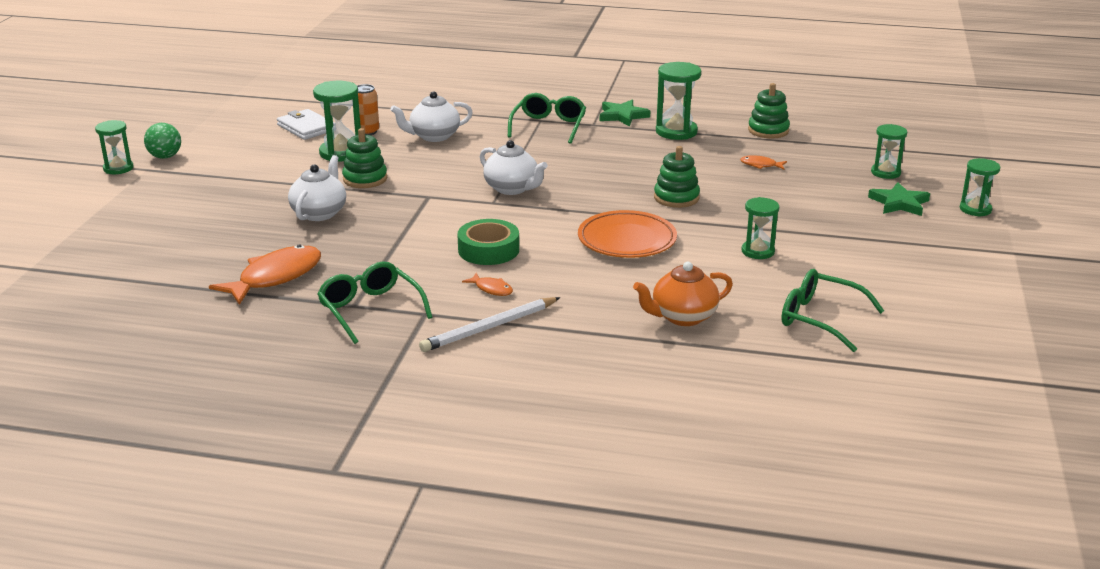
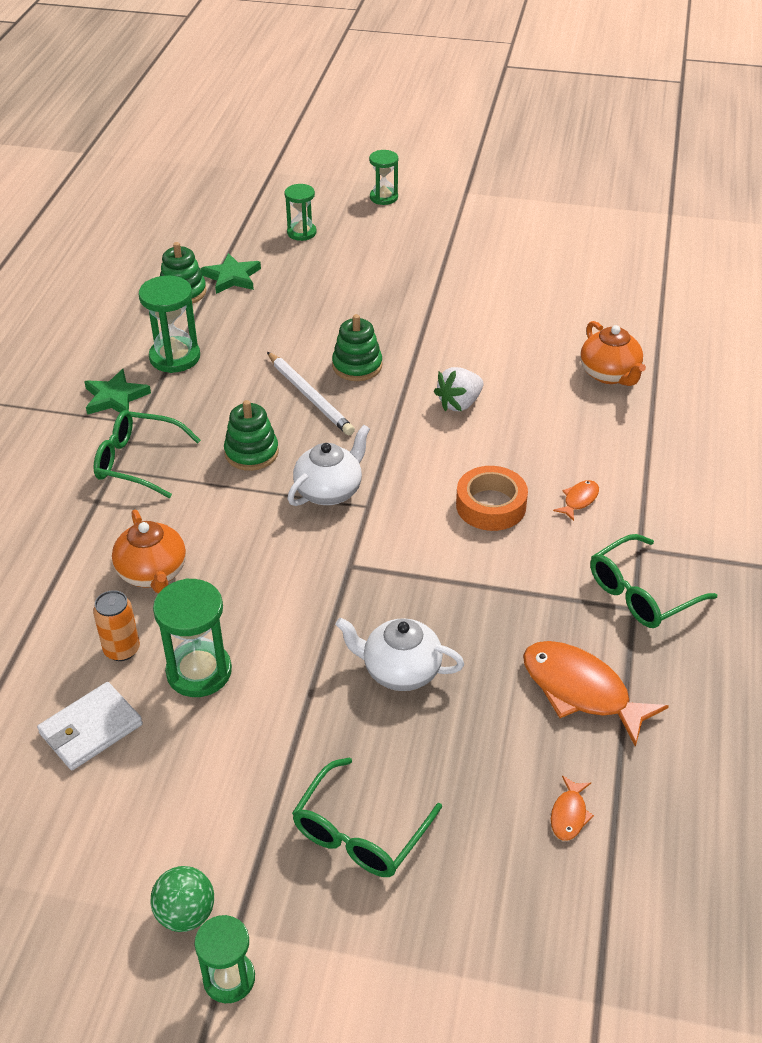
camera: 90 degrees left, 15 degrees up
(365, 179) = (293, 634): green stacking toy -> green stacking toy (251, 453)
(433, 136) = (153, 573): white teapot -> orange teapot
(488, 250) = (491, 505): green tape -> orange tape
(489, 327) = (657, 499): white pencil -> white pencil (309, 396)
(627, 240) = (459, 403): orange plate -> white strawberry
(757, 251) = (476, 322): green hourglass -> none
(760, 165) = (277, 305): orange fish -> orange fish (569, 814)
(819, 318) = (597, 300): green glasses -> green glasses (360, 833)
(899, 203) = (371, 234): green star -> green star (232, 277)

